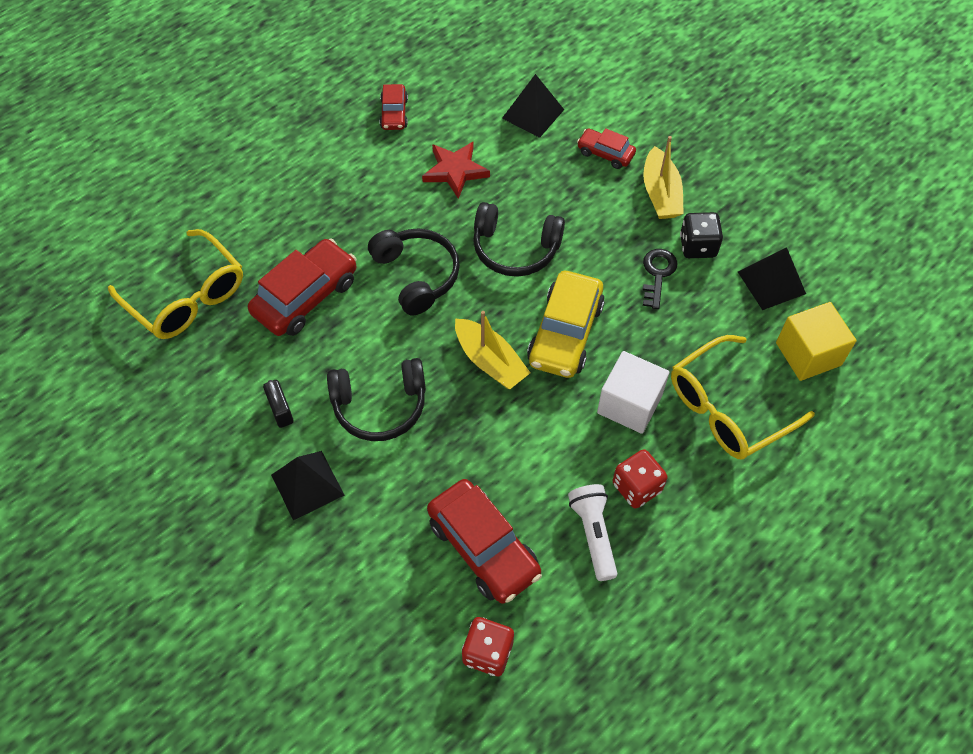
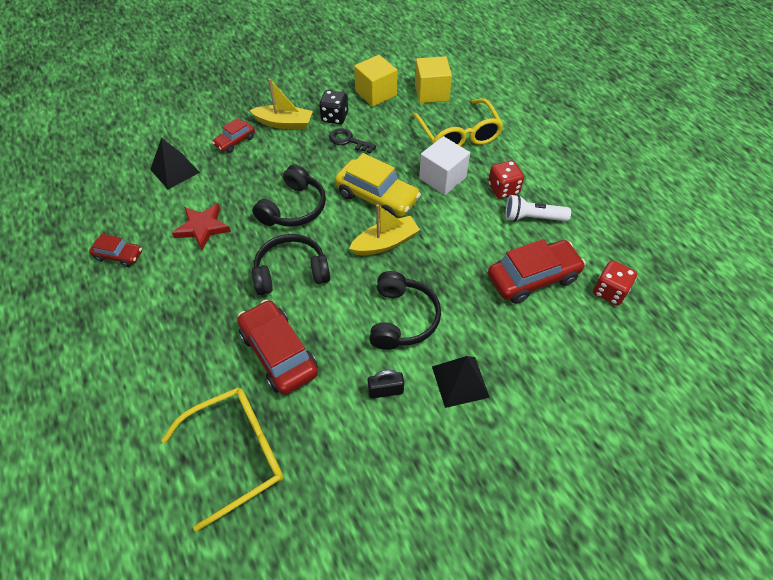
camera: 75 degrees left, 5 degrees down
(771, 282) = (376, 93): black pyramid -> yellow cube

